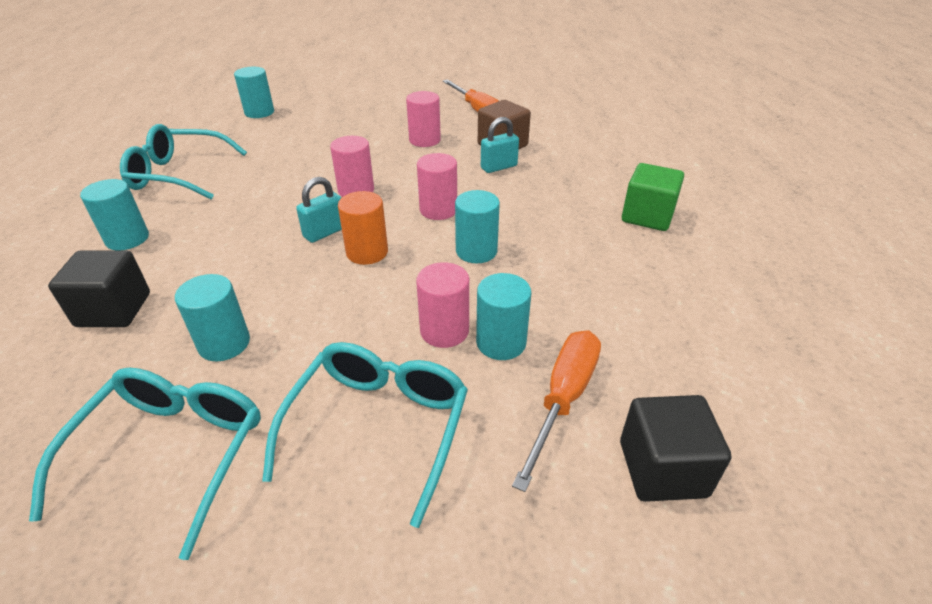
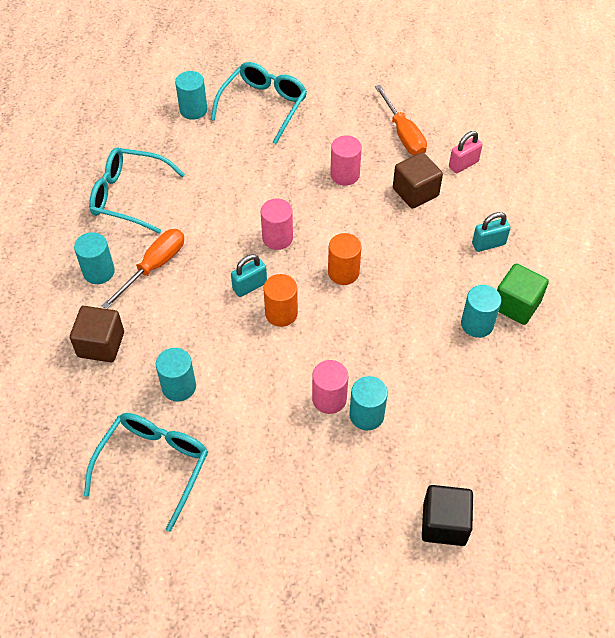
camera: 10 degrees right, 15 degrees up
(114, 310) = (101, 344): black cube -> brown cube
(379, 426) = (277, 467): turquoise glasses -> turquoise glasses (263, 106)
(438, 210) = (343, 272): pink cylinder -> orange cylinder
(476, 251) = (366, 324): turquoise cylinder -> turquoise cylinder (477, 324)
(499, 167) = (405, 223): turquoise padlock -> turquoise padlock (488, 244)
(545, 124) = (463, 164): none -> pink padlock
(563, 398) = (397, 466): orange screwdriver -> orange screwdriver (154, 266)

